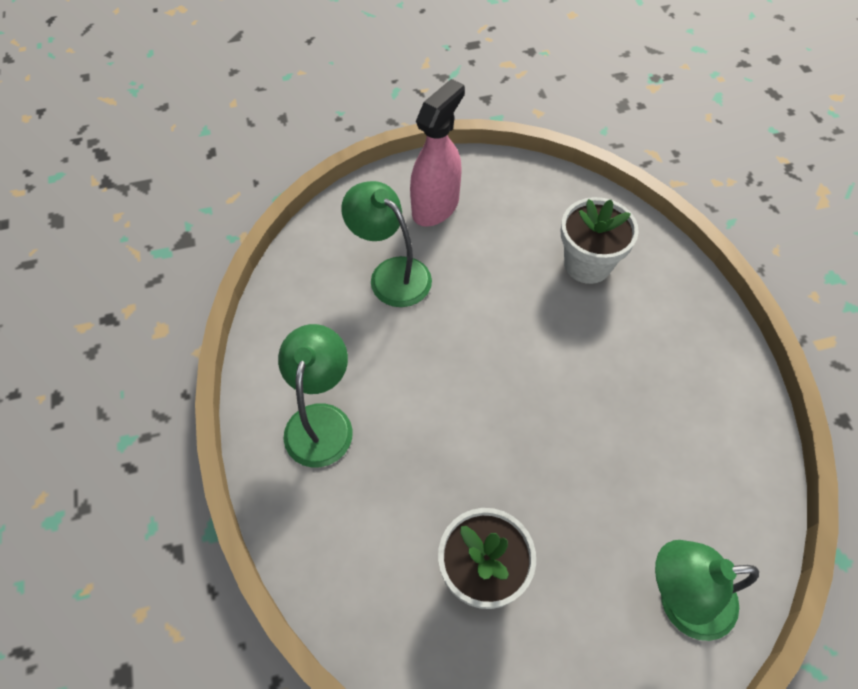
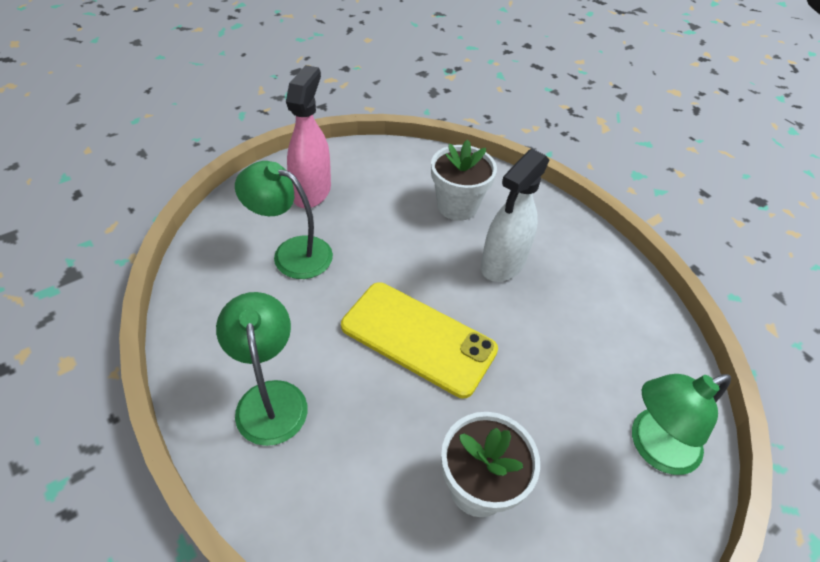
camera: 25 degrees left, 10 degrees down
(483, 405) = (418, 338): none -> yellow phone
(608, 348) = (502, 264): none -> white spray bottle

